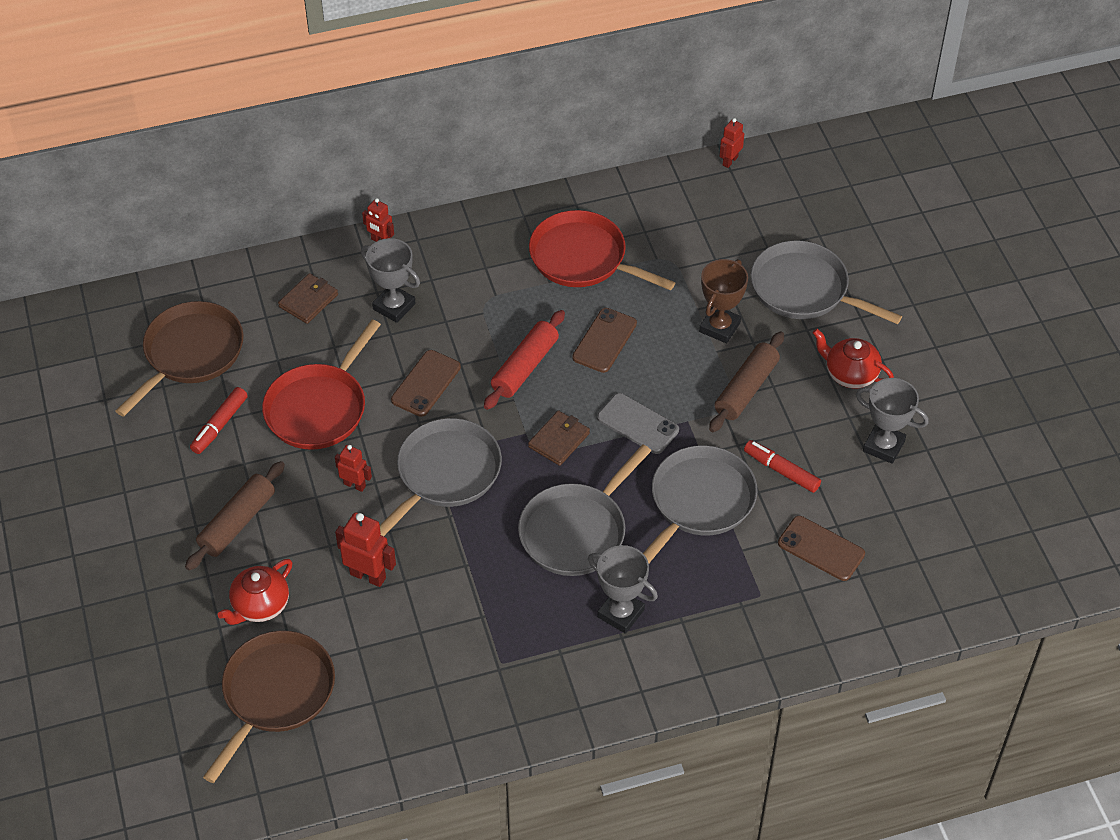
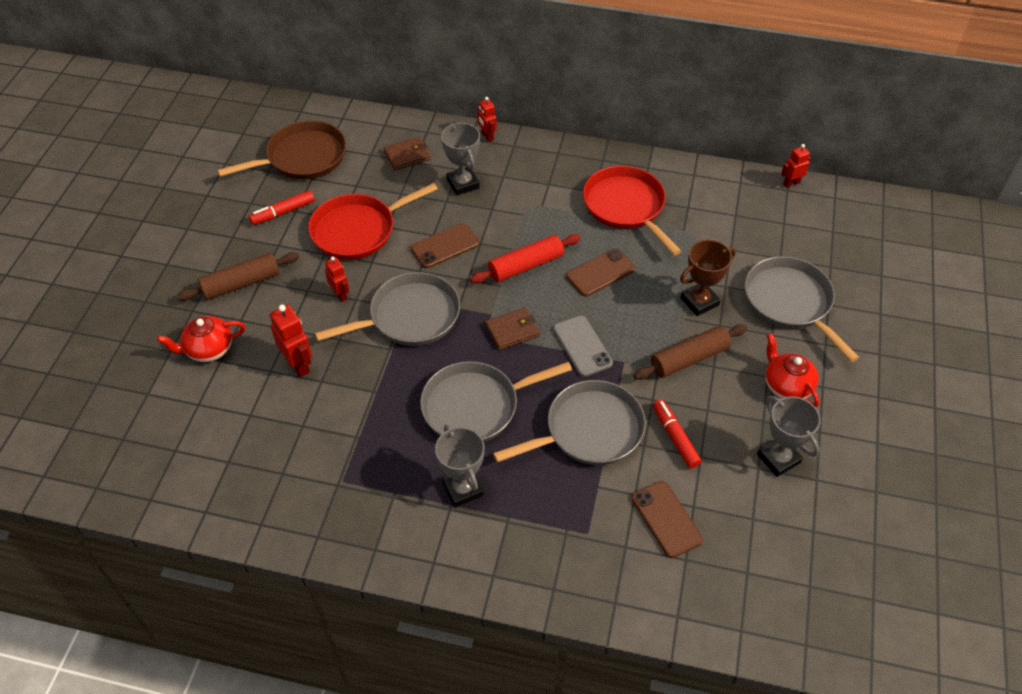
camera: 30 degrees right, 0 degrees up
(276, 693) = (168, 419): brown pan -> none

